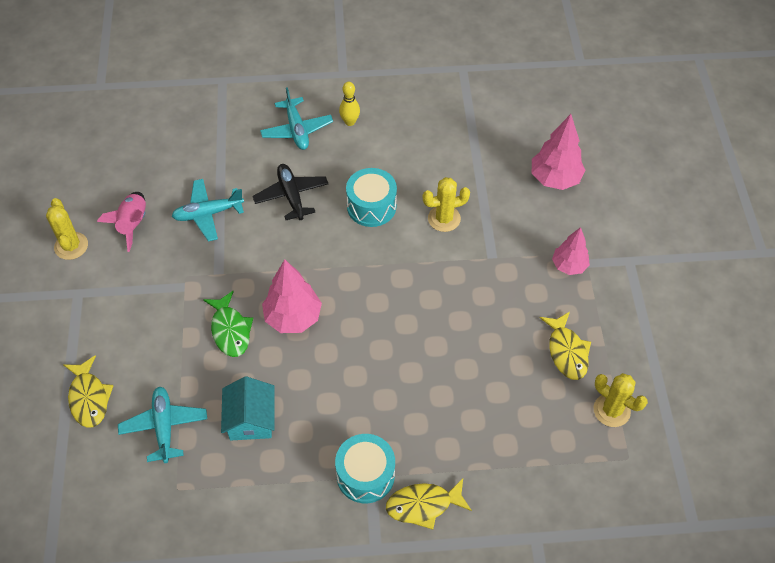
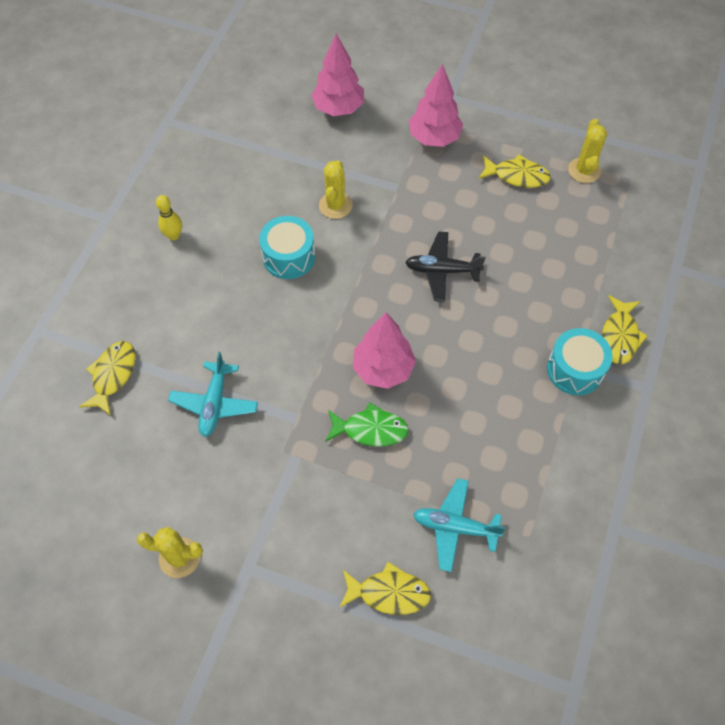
camera: 65 degrees left, 5 degrees up
(133, 224) = (186, 483): pink rocket -> none
(204, 140) = (113, 375): none -> yellow fish
(251, 419) = (480, 445): turquoise house -> none
(291, 196) = (236, 319): black plane -> black plane (442, 270)
(297, 130) = (154, 285): turquoise plane -> none
(569, 266) = (434, 138): pink tree -> pink tree, size x1.53
(611, 410) = (584, 170): yellow cactus -> yellow cactus turned 60 degrees counterclockwise

